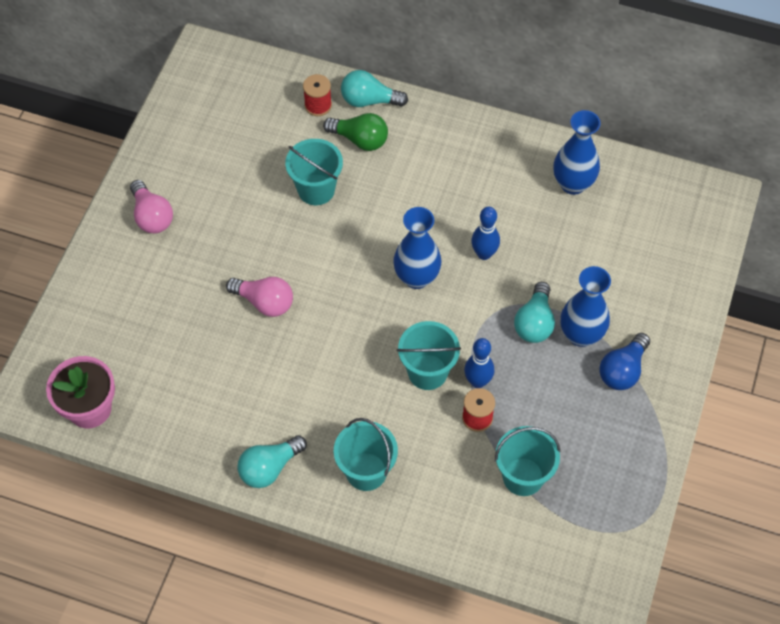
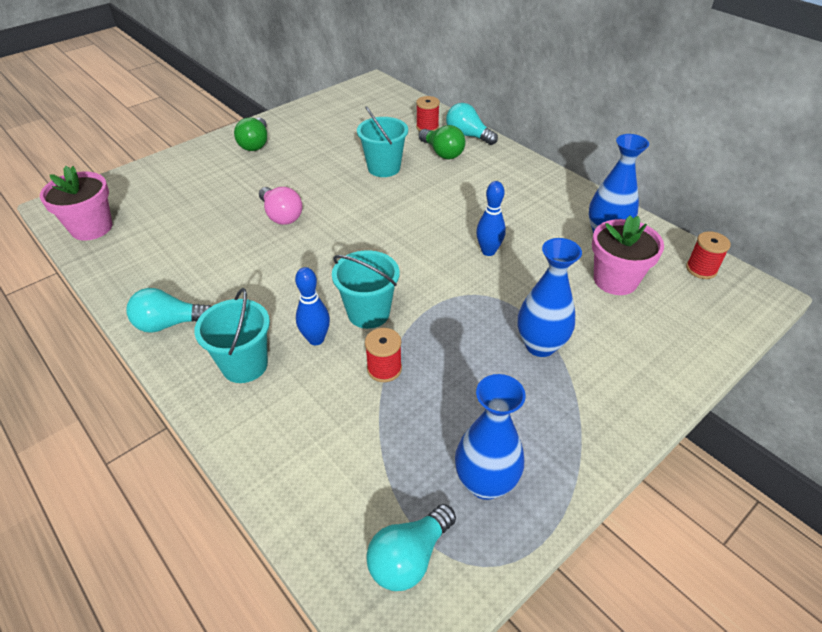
camera: 30 degrees right, 15 degrees down
(152, 216) = (255, 144): pink light bulb -> green light bulb
(416, 277) = (416, 245): blue vase -> blue vase (485, 483)
(477, 381) = (408, 340): blue bowling pin -> blue bowling pin (316, 339)
(523, 476) = (389, 443): turquoise bucket -> none
(534, 322) = (499, 317): turquoise light bulb -> turquoise light bulb (409, 557)
(605, 236) = (615, 280): none -> pink flower pot
(622, 370) = (566, 394): blue light bulb -> none
(667, 189) = (701, 269): none -> red spool

